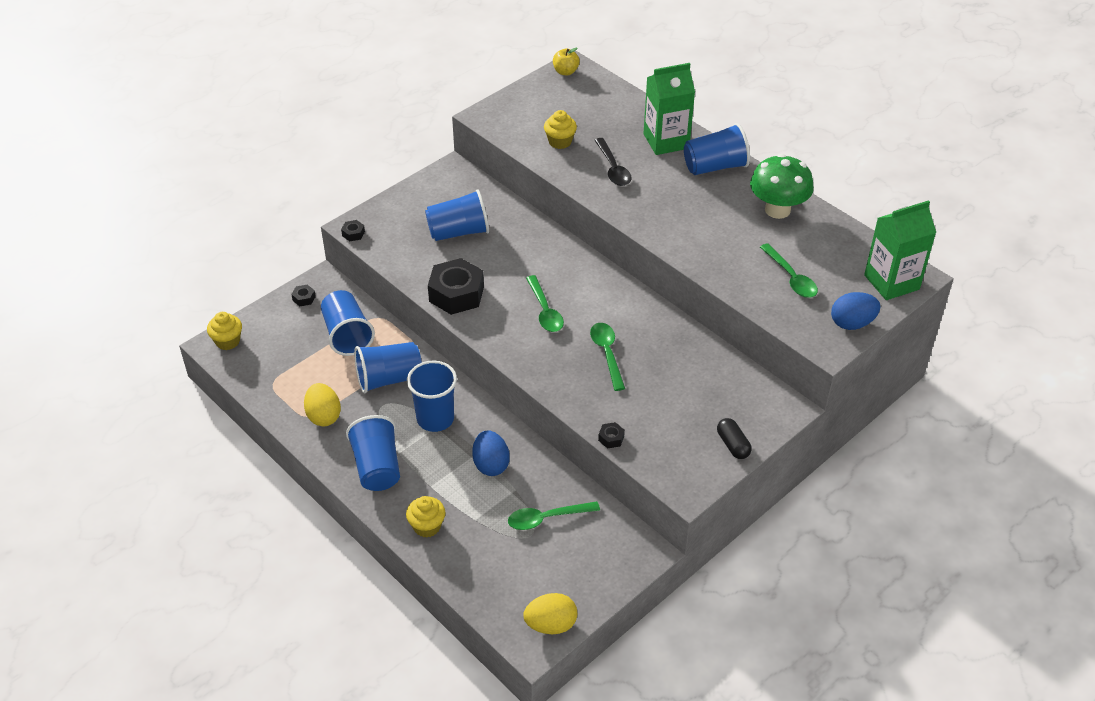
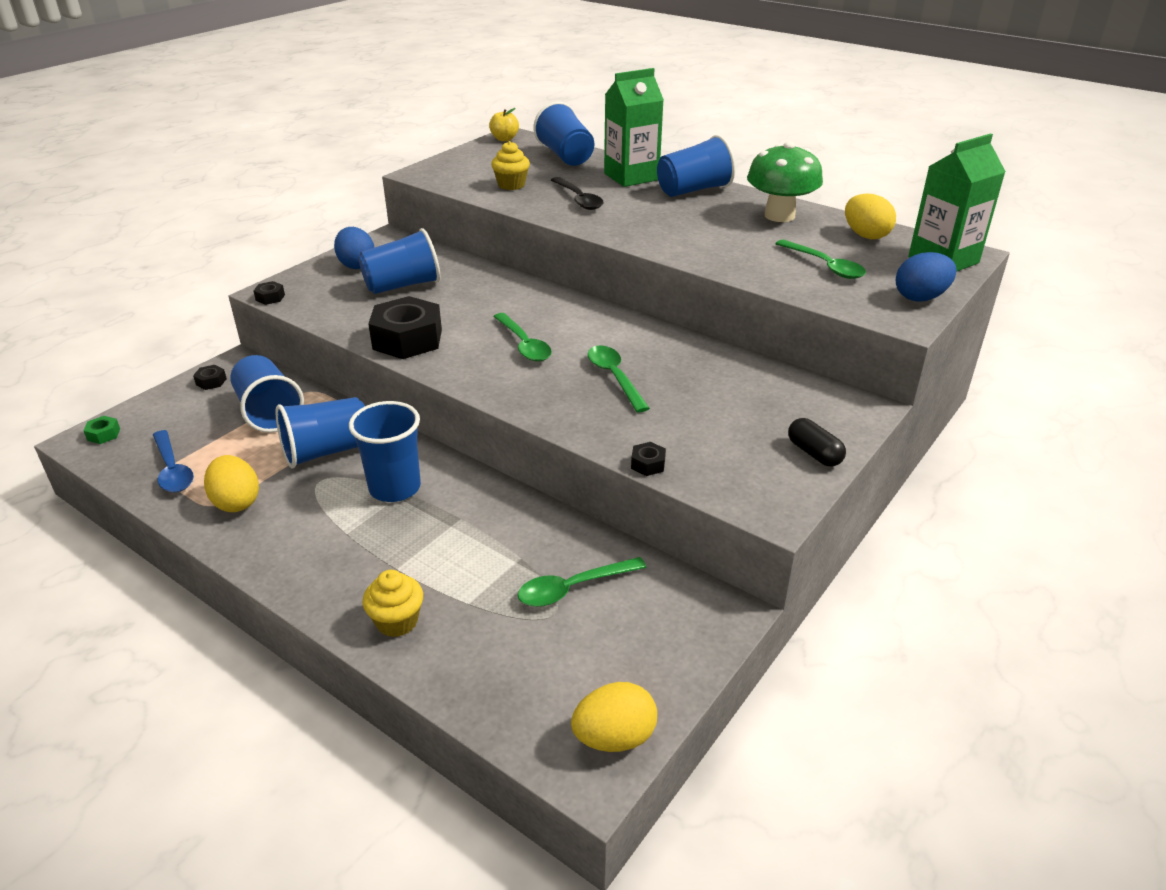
camera: 10 degrees left, 10 degrees down
(228, 341) = (104, 434): yellow cupcake -> green nut
(278, 381) = (172, 469): none -> blue spoon
(377, 467) = (316, 554): blue cup -> blue cup (565, 156)
(491, 464) = (480, 531): blue egg -> blue egg (356, 265)
(840, 244) = (865, 235): none -> yellow egg

